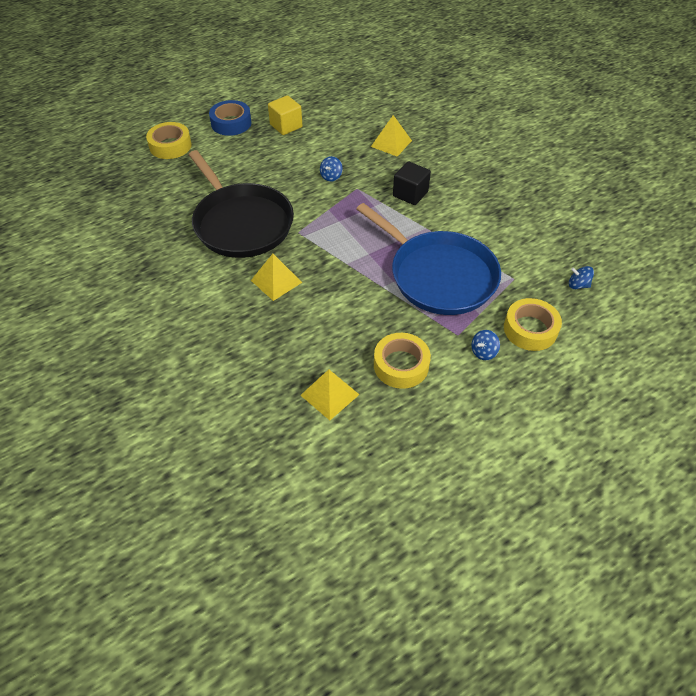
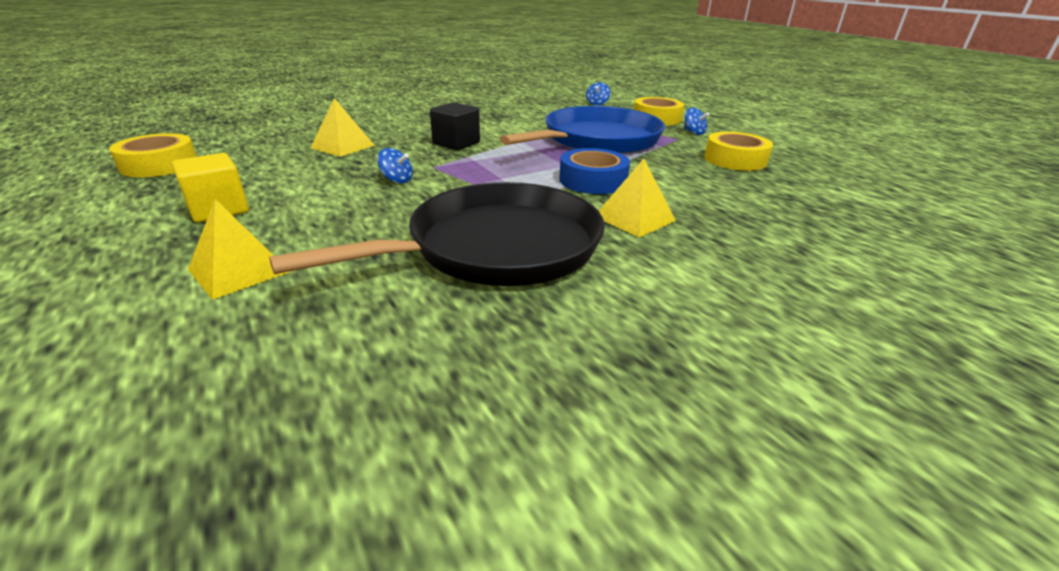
camera: 90 degrees left, 20 degrees down
(170, 146) = (136, 356): yellow tape -> yellow tape (159, 165)
(231, 123) = (136, 265): blue tape -> blue tape (593, 180)
(329, 394) = (807, 190): yellow pyramid -> yellow pyramid (239, 270)

